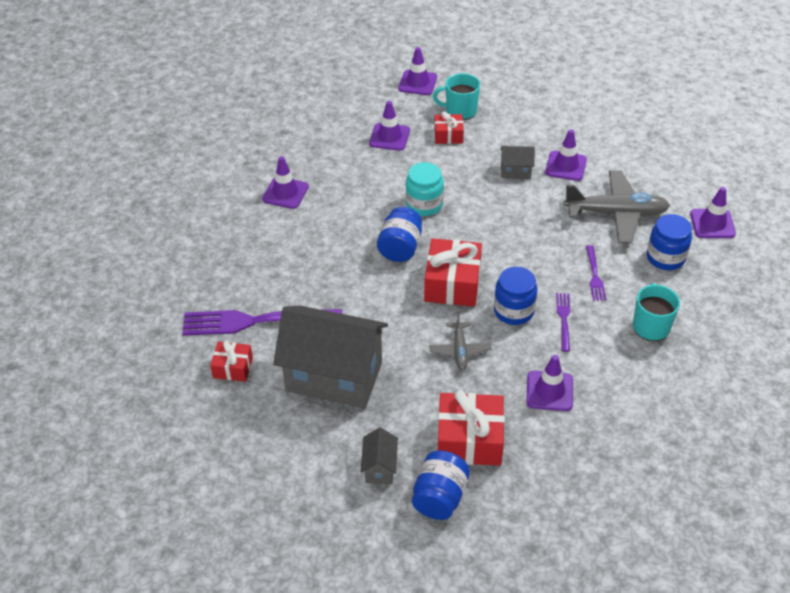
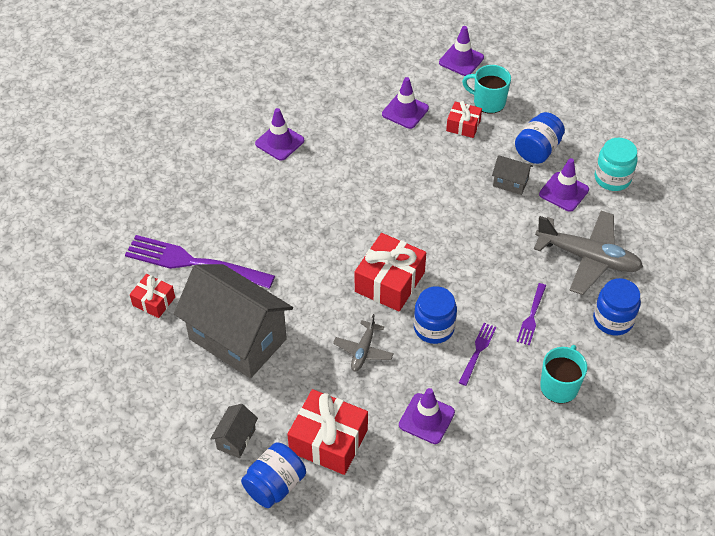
camera: 20 degrees right, 5 degrees up
(400, 248) = (359, 230): blue jar -> blue jar (537, 150)
(424, 204) = (403, 192): turquoise jar -> turquoise jar (612, 178)
(712, 224) = (681, 299): purple traffic cone -> none

